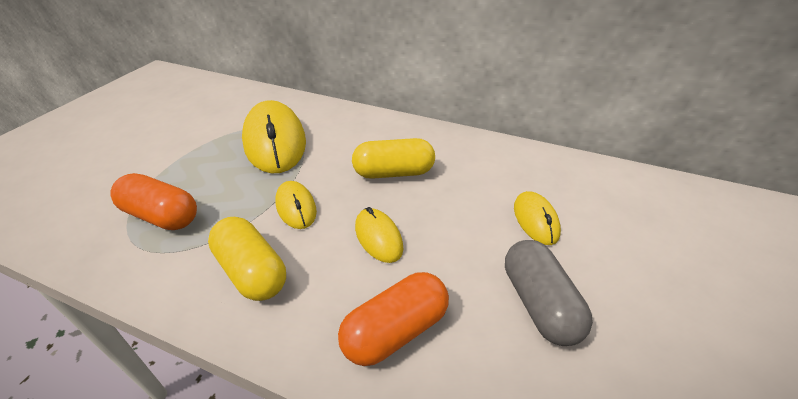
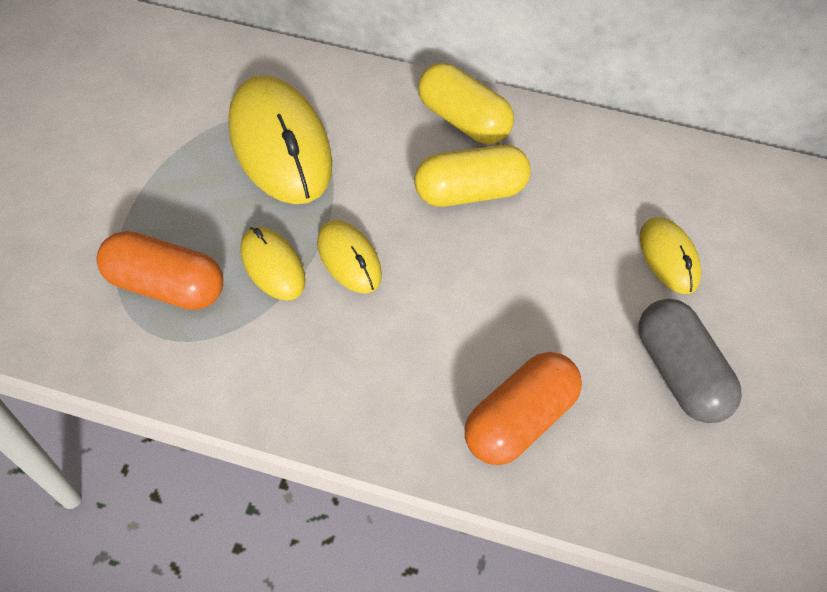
camera: 10 degrees left, 15 degrees up
(252, 271) = (323, 359): yellow capsule -> yellow capsule (463, 121)
(378, 237) = (472, 298): yellow mouse -> yellow mouse (273, 266)

